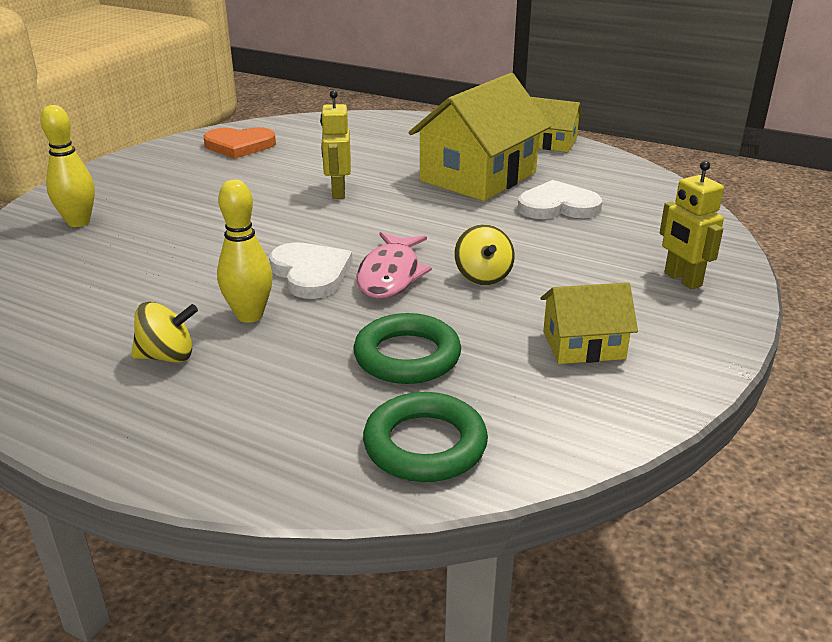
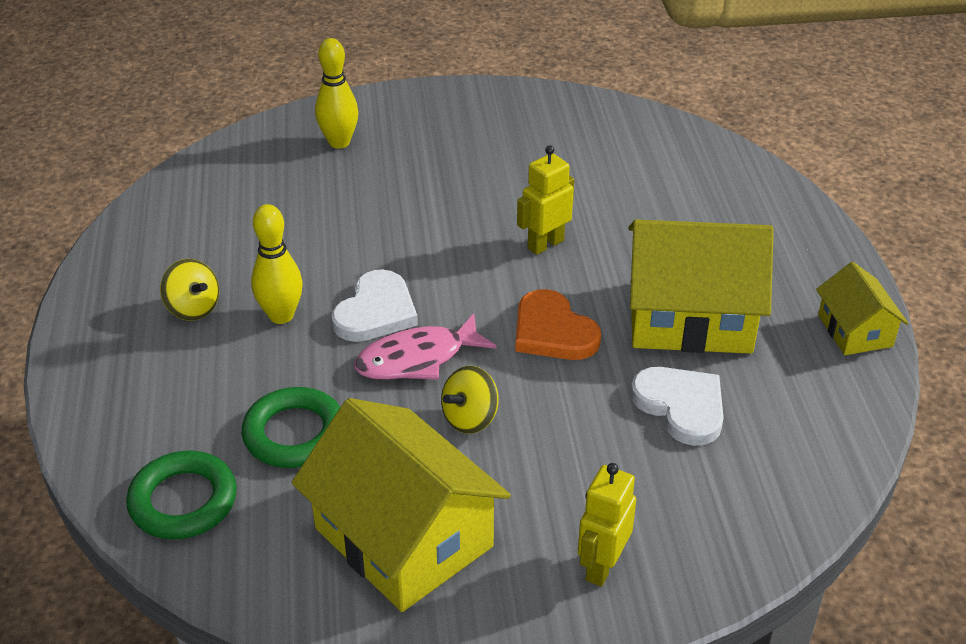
camera: 55 degrees right, 10 degrees up
(239, 146) = (576, 131): orange heart -> orange heart (553, 331)
(583, 345) = (403, 537): yellow house -> yellow house, size x1.92

